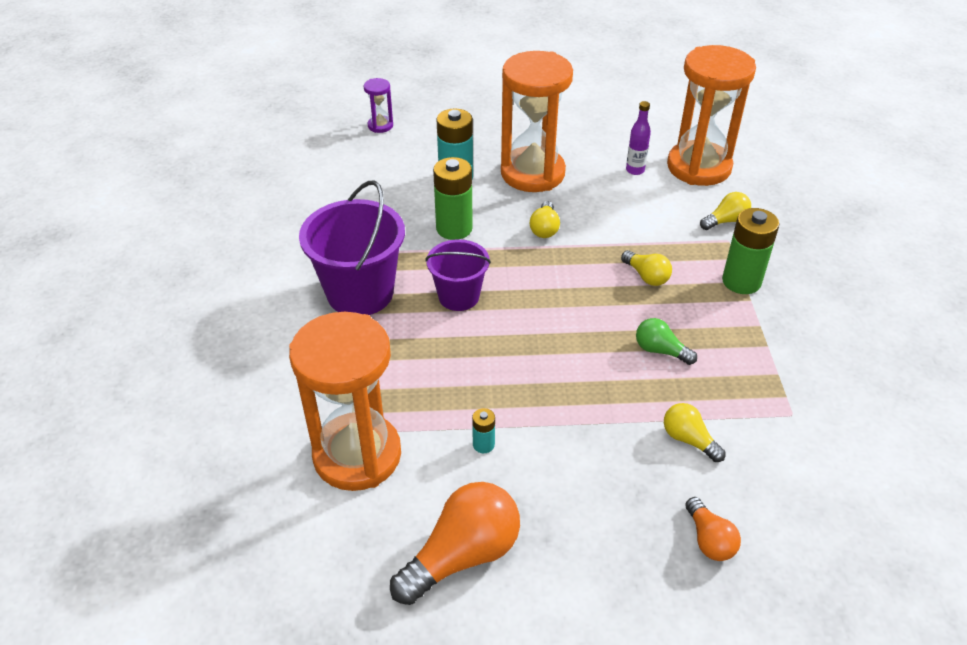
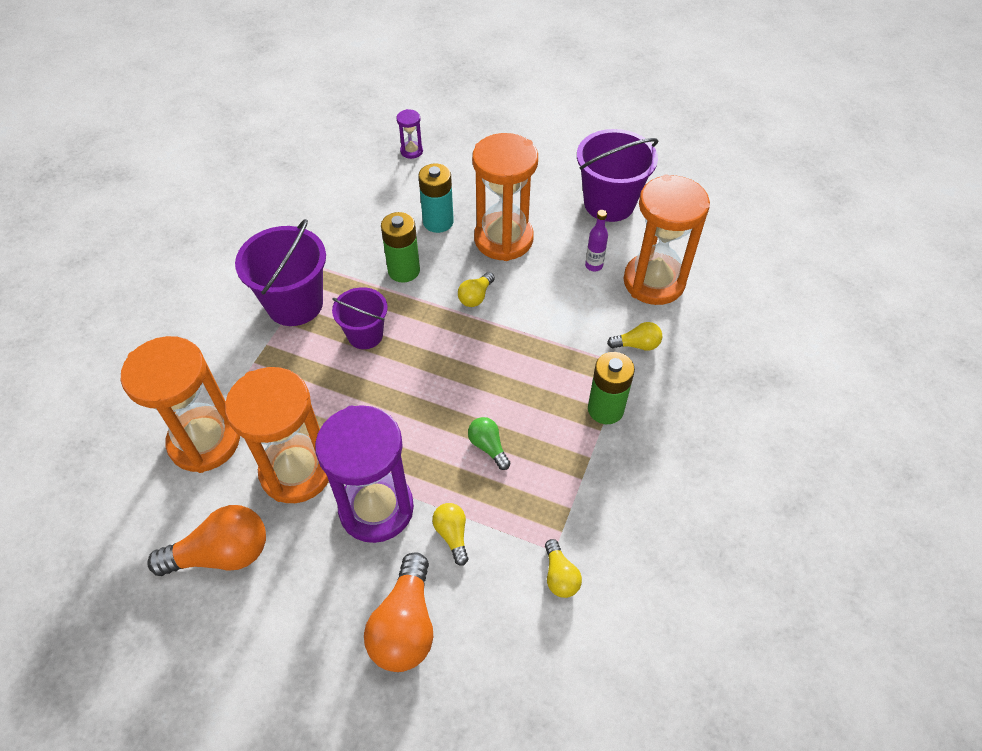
camera: 25 degrees right, 10 degrees up
(483, 444) = (296, 471): turquoise battery -> orange hourglass
(595, 446) = (376, 508): none -> purple hourglass
(608, 117) = (609, 203): none -> purple bucket
(646, 276) = (527, 373): yellow light bulb -> yellow light bulb (560, 576)
(709, 539) = (405, 625): orange light bulb -> orange light bulb, size x1.86

